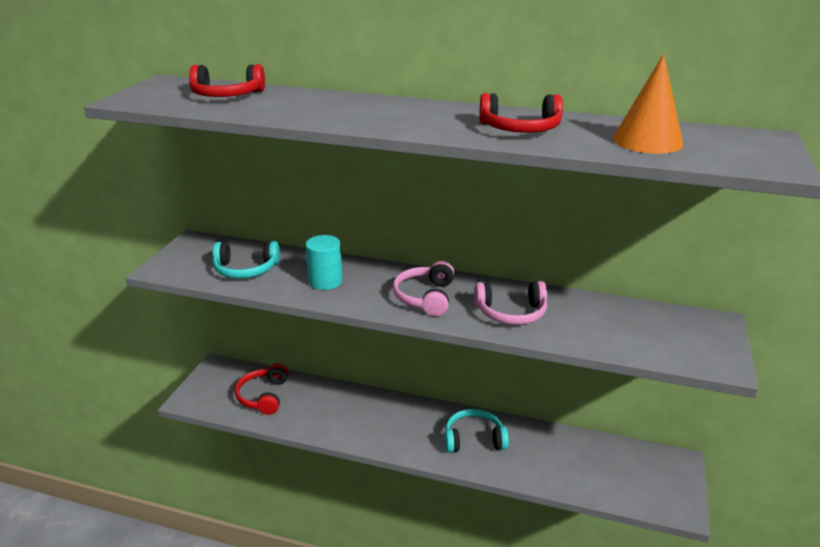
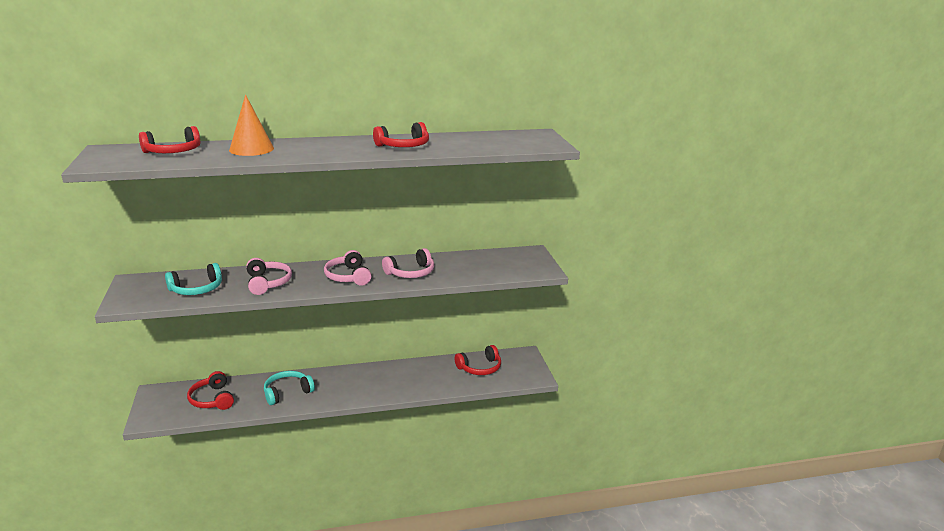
camera: 30 degrees left, 5 degrees down
(325, 281) = (268, 283): turquoise cylinder -> pink headphones
(474, 439) = (392, 379): turquoise headphones -> turquoise headphones (287, 392)
(601, 462) = (480, 368): none -> red headphones
(647, 141) = (480, 143): orange cone -> orange cone (251, 149)

